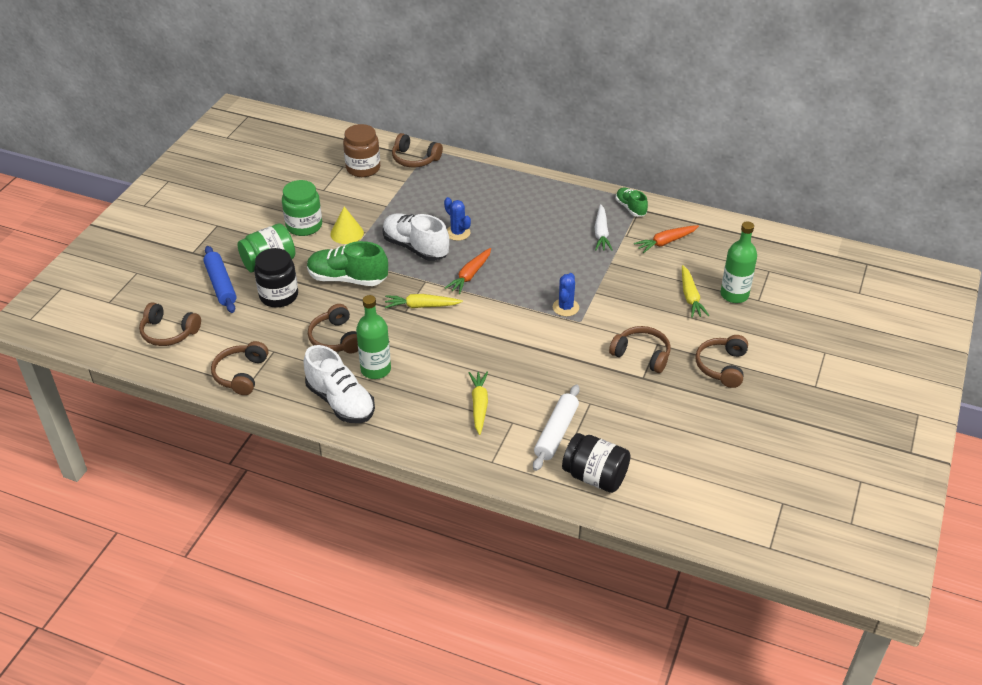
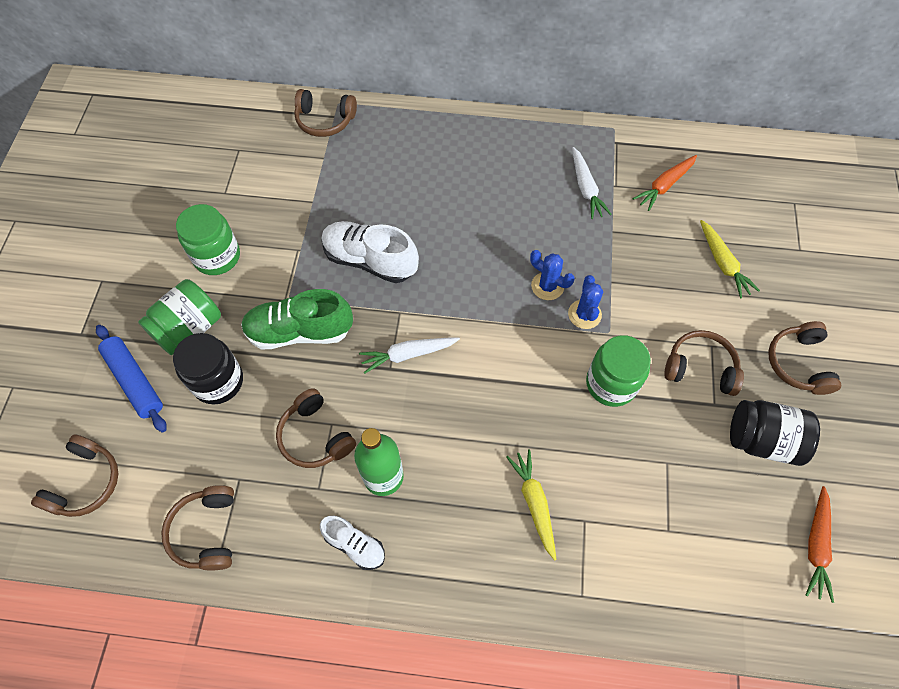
camera: 15 degrees left, 20 degrees up
(169, 332) = (85, 482): brown headphones -> brown headphones turned 75 degrees counterclockwise
(341, 402) = (355, 545): white shoe -> white shoe, size x0.57
(347, 233) = (276, 256): yellow cone -> none
(363, 168) = (265, 148): brown jar -> none
(421, 306) = (408, 354): yellow carrot -> white carrot
(458, 233) = (415, 225): blue cactus -> blue cactus (547, 286)
(470, 275) = (452, 290): orange carrot -> orange carrot (816, 546)
(556, 433) = (644, 524): white rolling pin -> none
(567, 351) = (611, 384): none -> green jar
(595, 476) = (716, 585): black jar -> black jar (762, 440)
(630, 208) = (606, 143): green shoe -> none
(734, 295) = (770, 248): green bottle -> none

